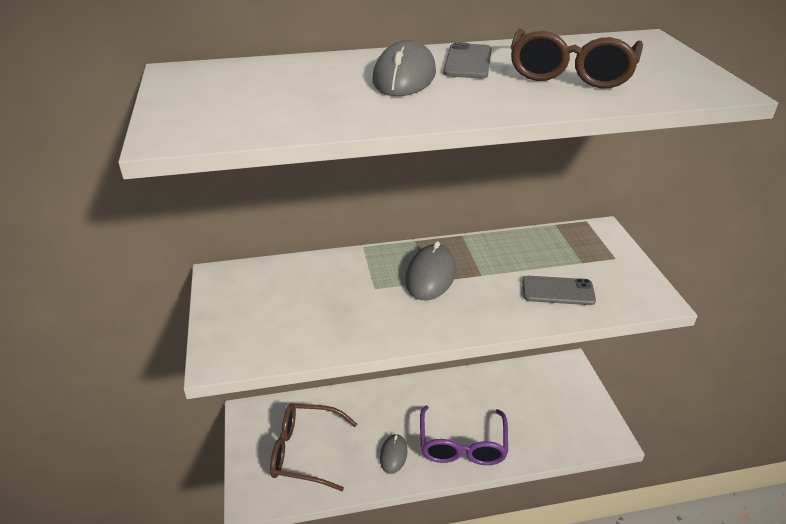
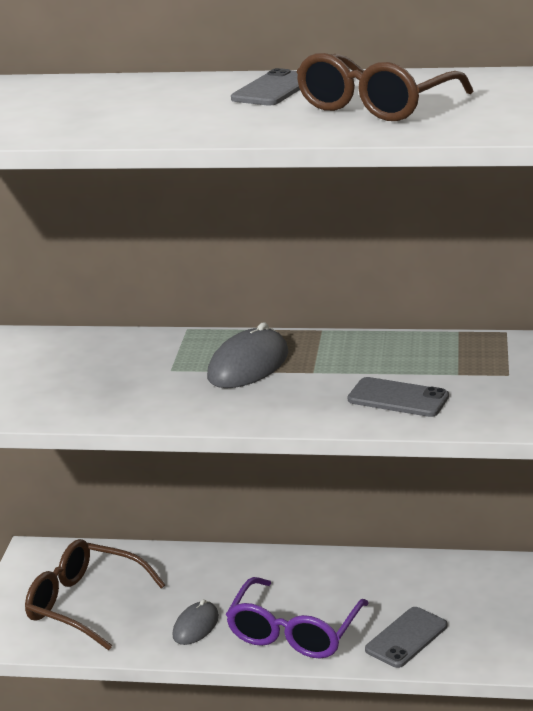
camera: 20 degrees right, 10 degrees down
(404, 76) = (186, 99): grey mouse -> none
(536, 434) = (406, 638): none -> grey phone

